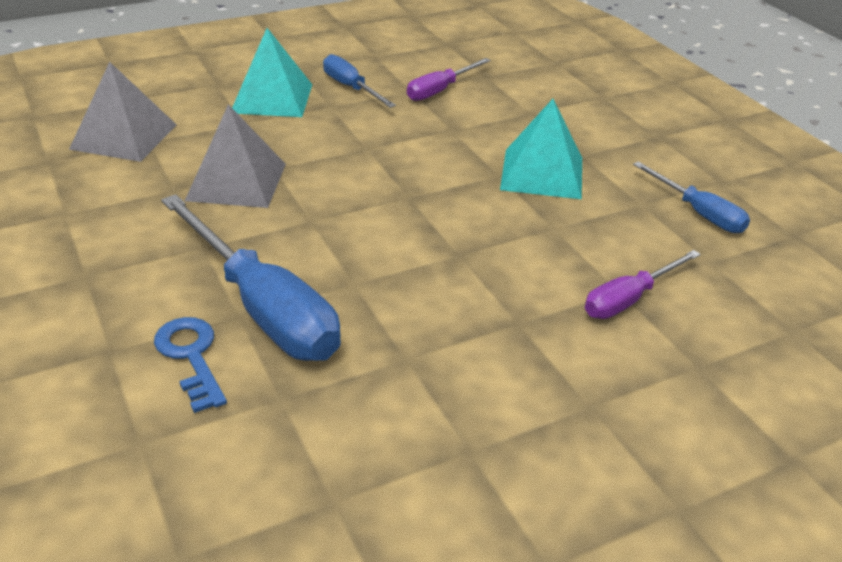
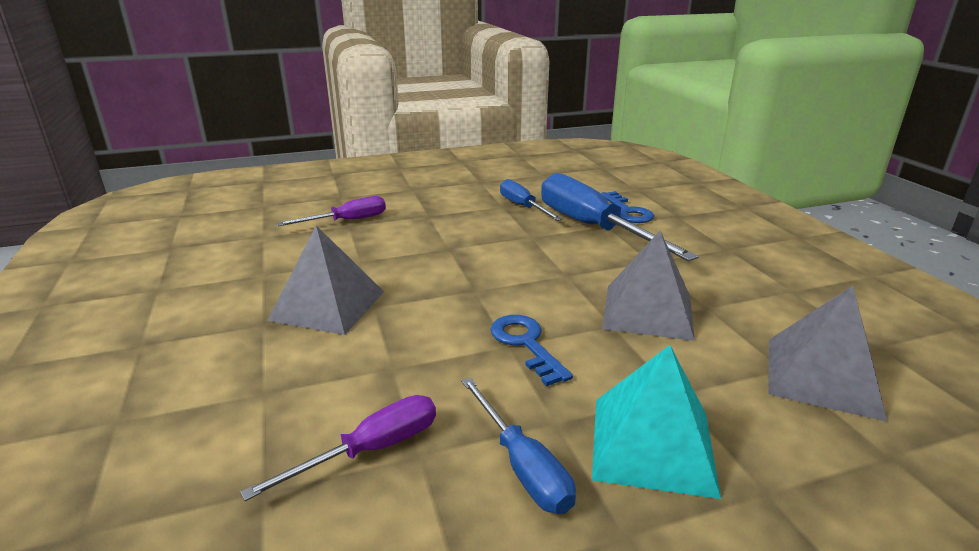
camera: 170 degrees left, 10 degrees down
(352, 149) = (526, 344): none -> blue key
(542, 173) = (328, 305): turquoise pyramid -> grey pyramid
(698, 213) = (223, 265): blue screwdriver -> blue screwdriver (523, 207)

